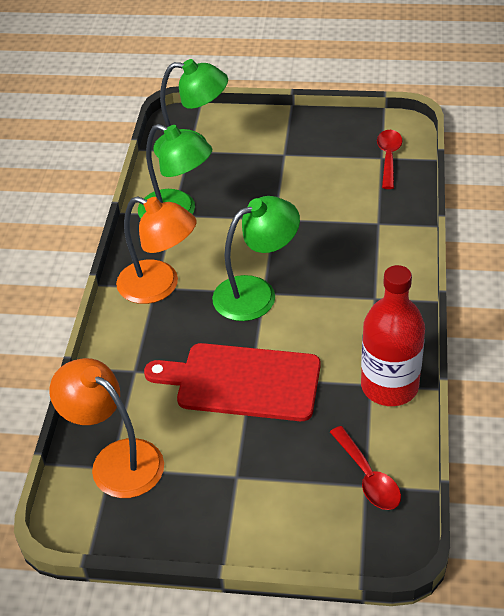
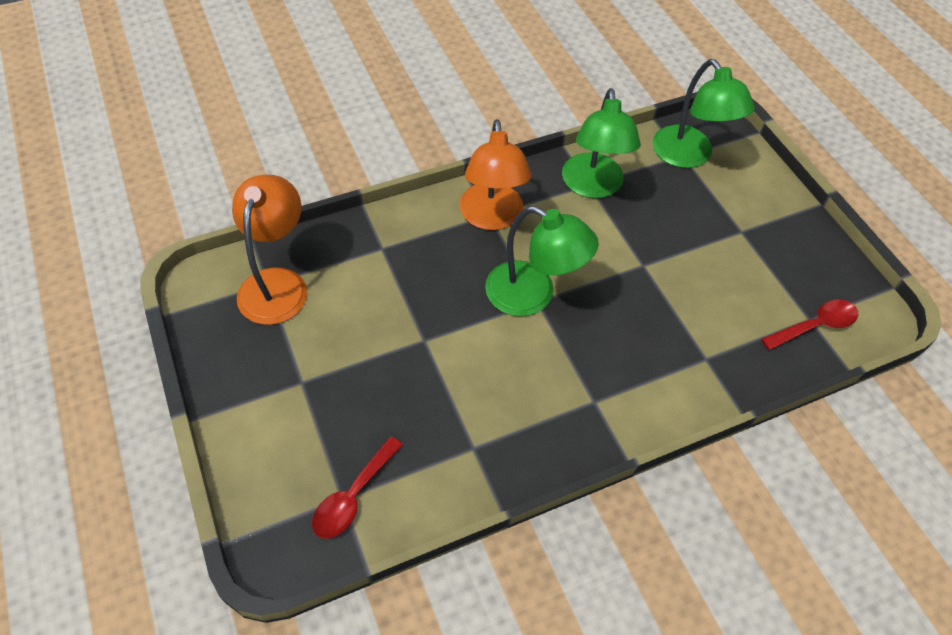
camera: 55 degrees right, 10 degrees up
(242, 381) = (415, 335): red cutting board -> none
(389, 386) = (481, 467): red bottle -> none

